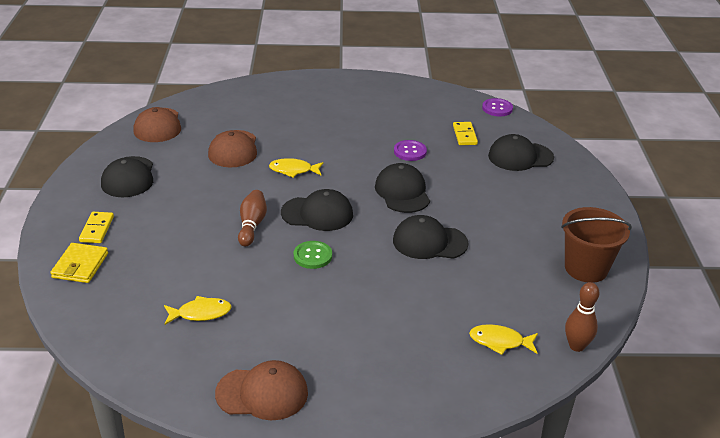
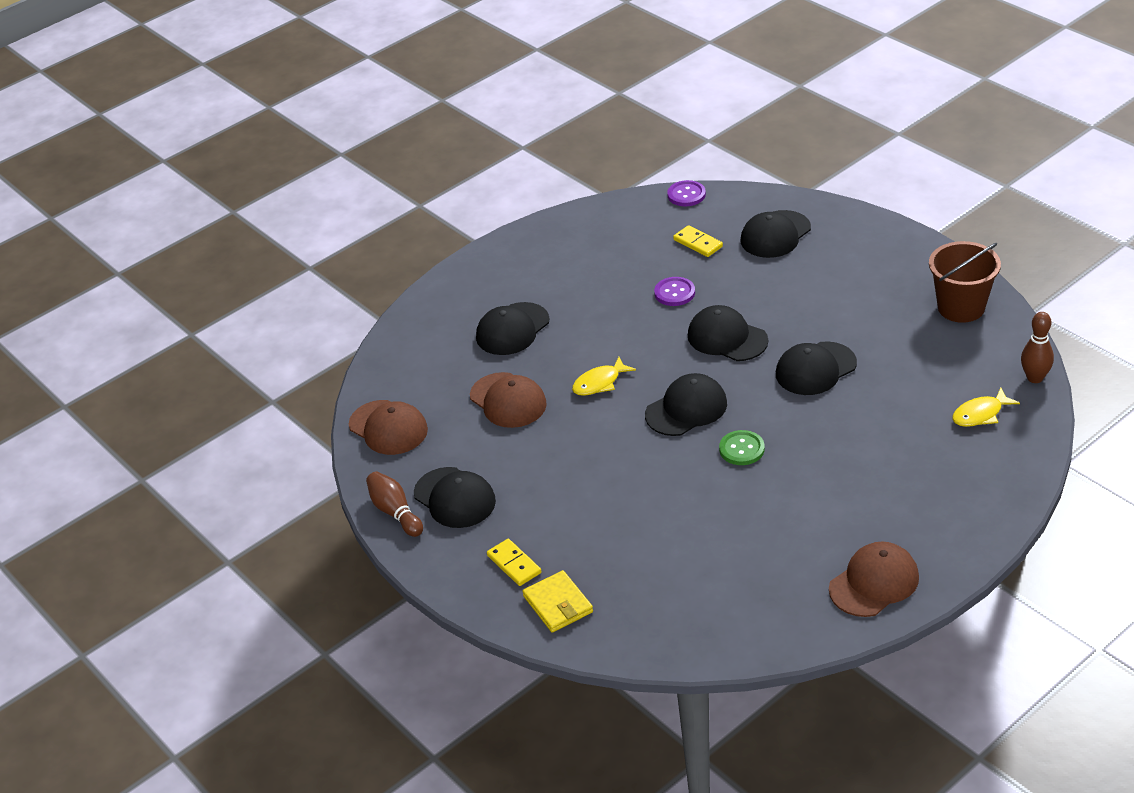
camera: 35 degrees left, 5 degrees up
(201, 313) = (729, 563): yellow fish -> none
(252, 225) = (647, 460): brown bowling pin -> brown bowling pin (395, 512)
(293, 118) = (512, 329): none -> black cap

